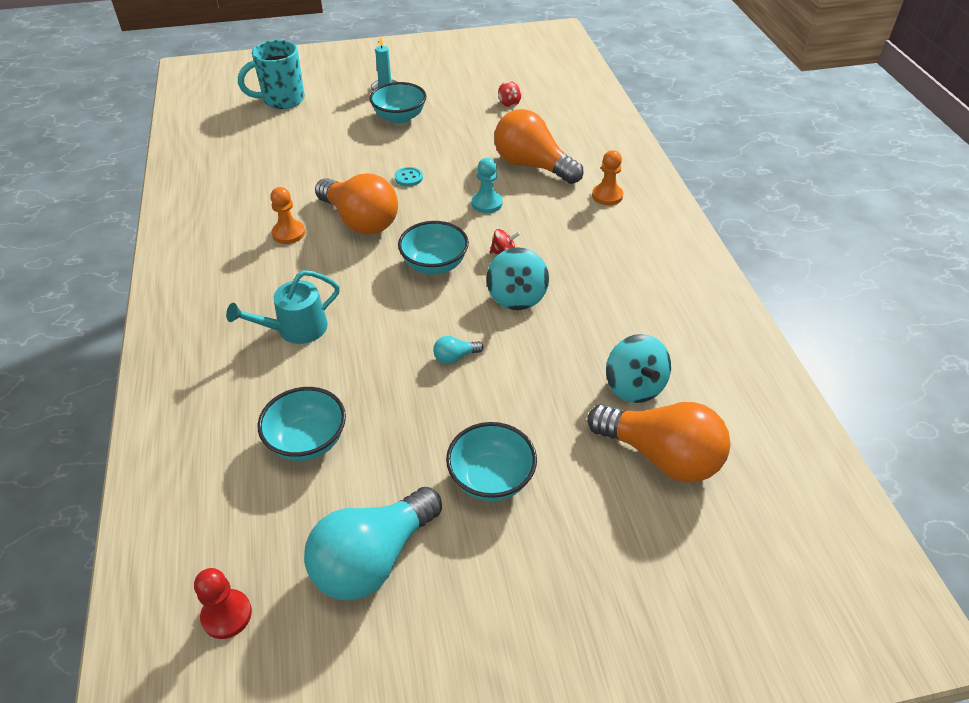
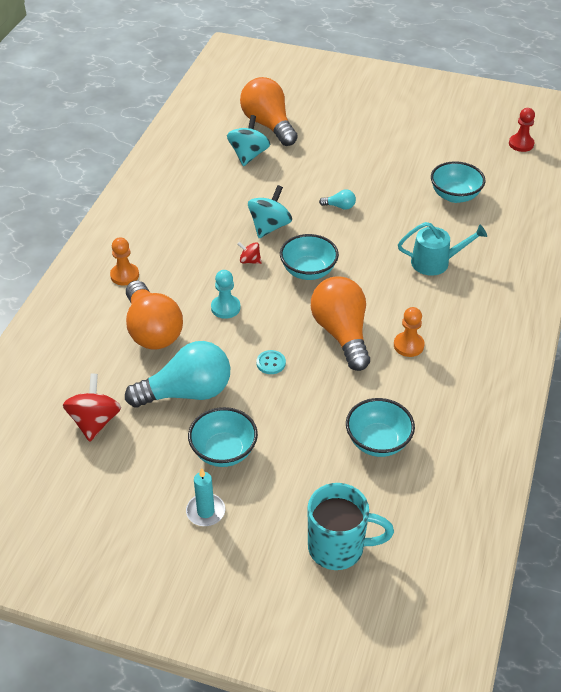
camera: 150 degrees left, 0 degrees up
(373, 559) = (443, 139): turquoise light bulb -> turquoise light bulb (187, 392)
(491, 479) = (363, 146): turquoise bowl -> turquoise bowl (378, 442)
(509, 103) = (95, 421): red spinning top -> red spinning top, size x1.86

